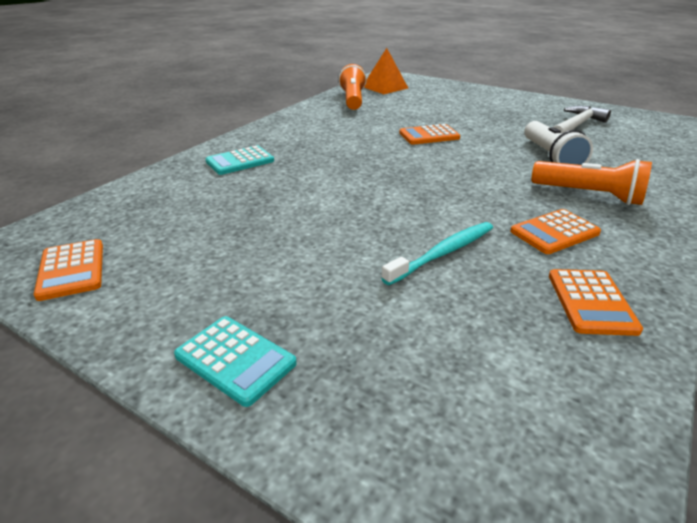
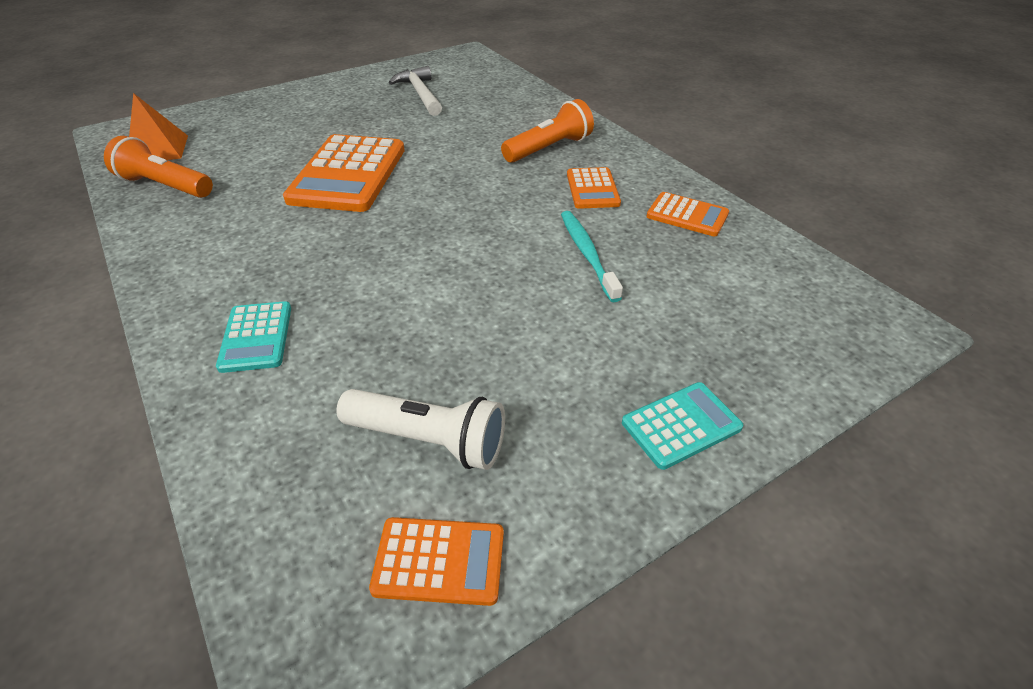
camera: 65 degrees left, 10 degrees up
(429, 135) = (348, 174): orange calculator -> orange calculator, size x1.92
(551, 157) = (469, 134): white flashlight -> white flashlight (429, 440)

